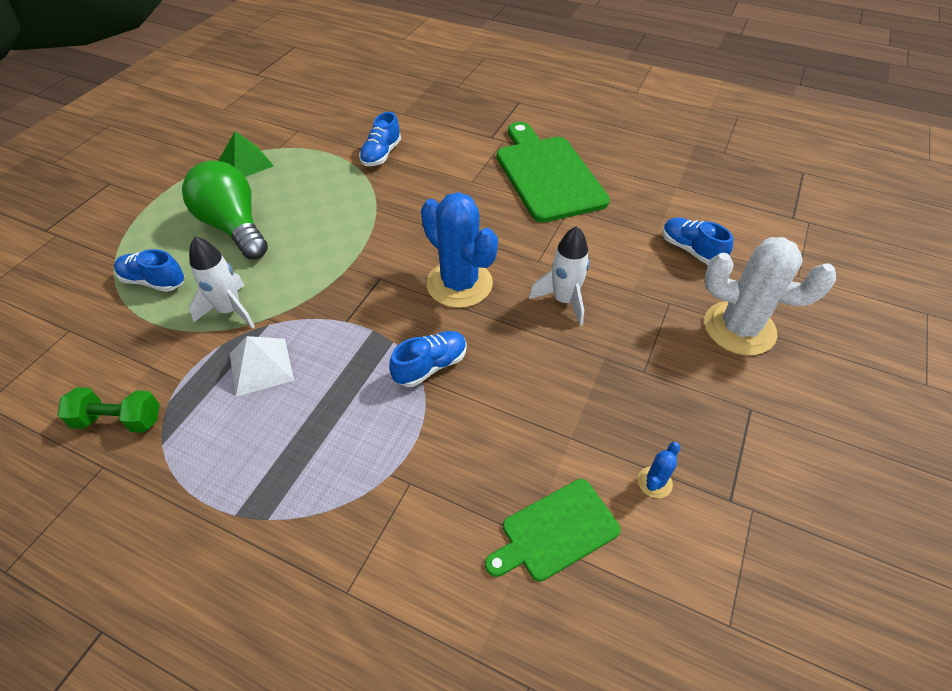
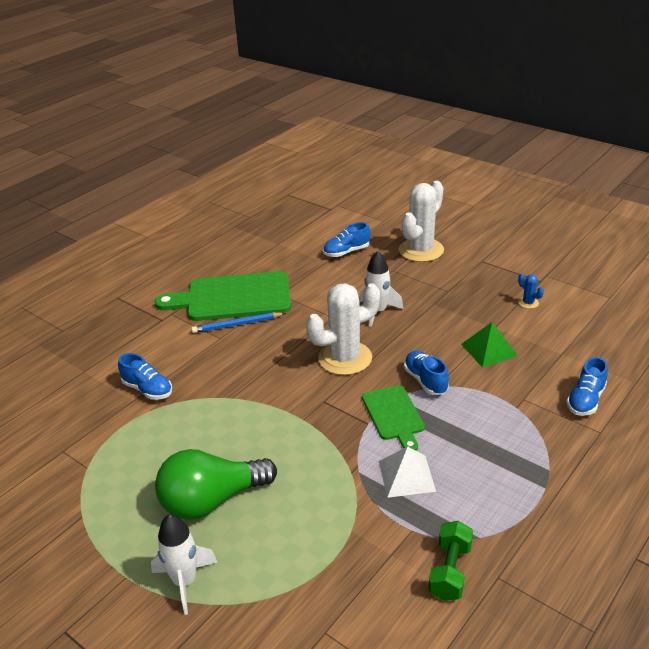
camera: 75 degrees left, 15 degrees down
(154, 281) = (273, 563): blue shoe -> blue shoe (585, 400)
(230, 311) = (334, 499): white rocket -> white rocket (185, 582)
(246, 163) = (100, 494): green pyramid -> green pyramid (489, 350)
(459, 284) = (345, 358): blue cactus -> white cactus
(498, 188) = (237, 325): none -> blue pencil
(555, 531) = (559, 343): green cutting board -> green cutting board (394, 415)

